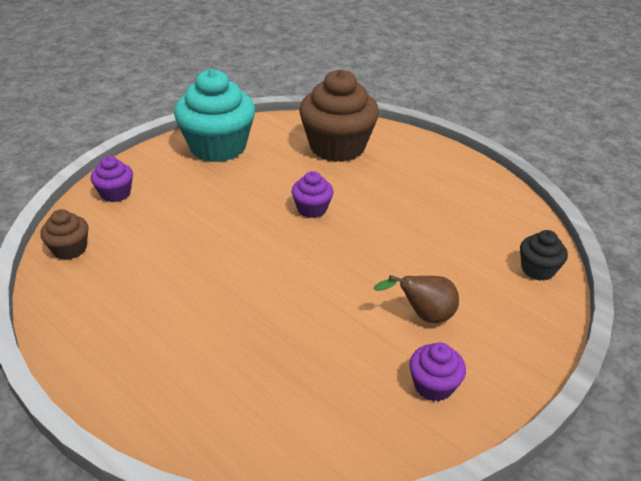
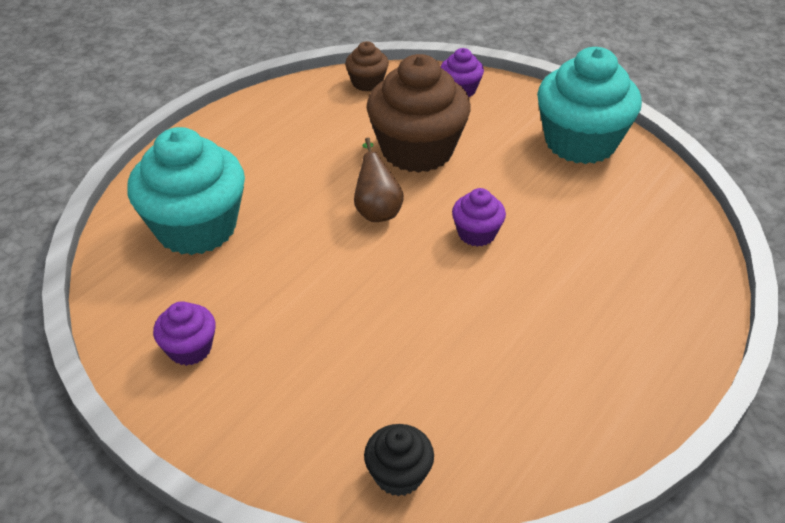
camera: 85 degrees right, 5 degrees up
(269, 386) = (196, 228): none -> turquoise cupcake
(337, 147) = (633, 247): brown cupcake -> brown cupcake (417, 150)
(423, 315) = (295, 341): brown pear -> brown pear (377, 210)

